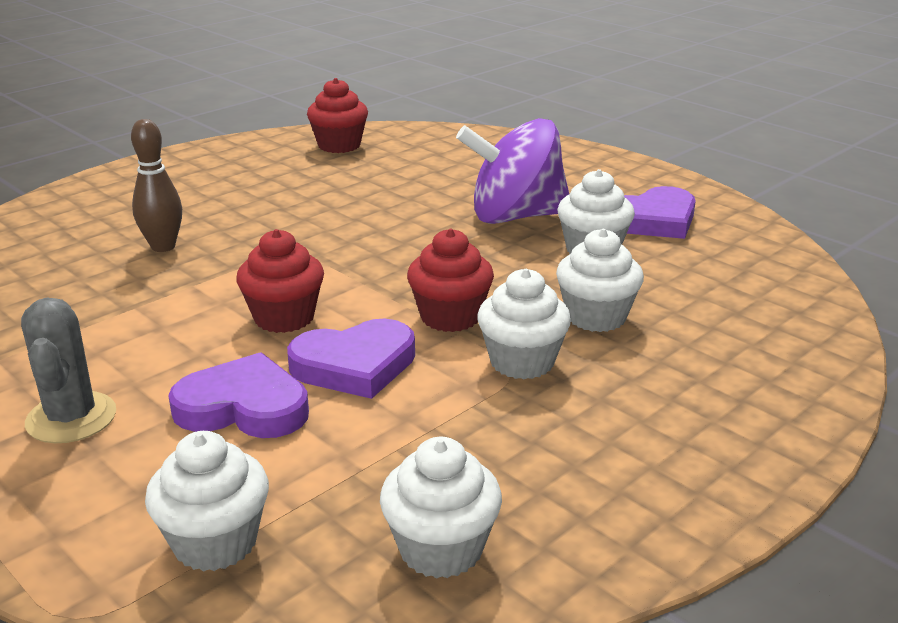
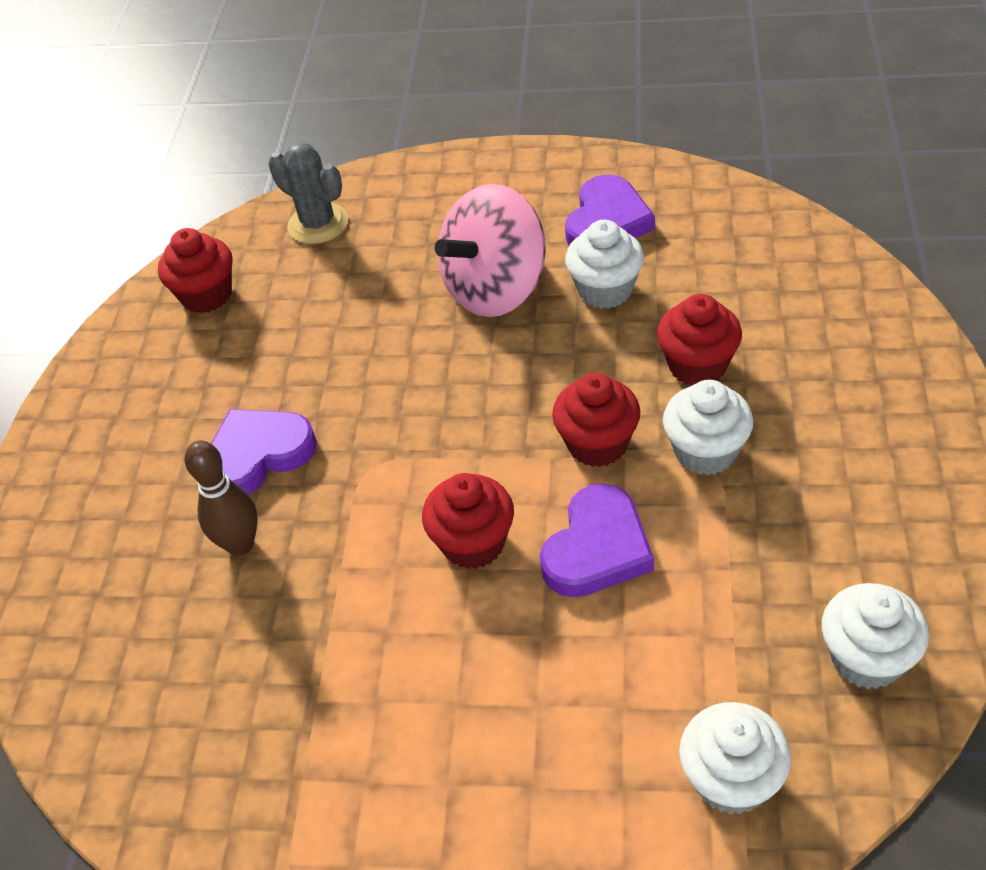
camera: 35 degrees left, 20 degrees up
(71, 418) = (464, 776): grey cactus -> grey cactus (318, 224)
(243, 407) = (576, 654): purple heart -> purple heart (258, 455)
(515, 216) = (496, 289): purple spinning top -> pink spinning top
(596, 317) = (697, 365): white cupcake -> red cupcake

